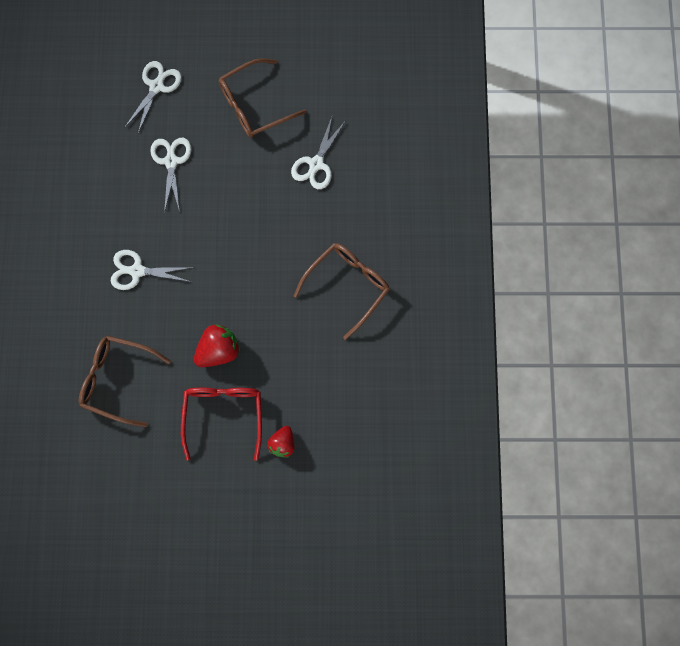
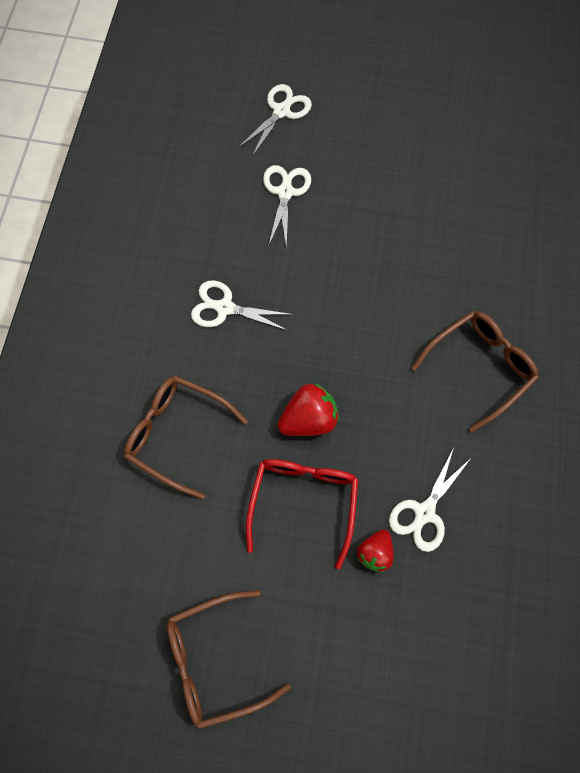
camera: 10 degrees right, 5 degrees down
(254, 105) = (390, 147): brown glasses -> brown glasses (215, 659)
(316, 164) = (456, 221): white scissors -> white scissors (424, 512)

